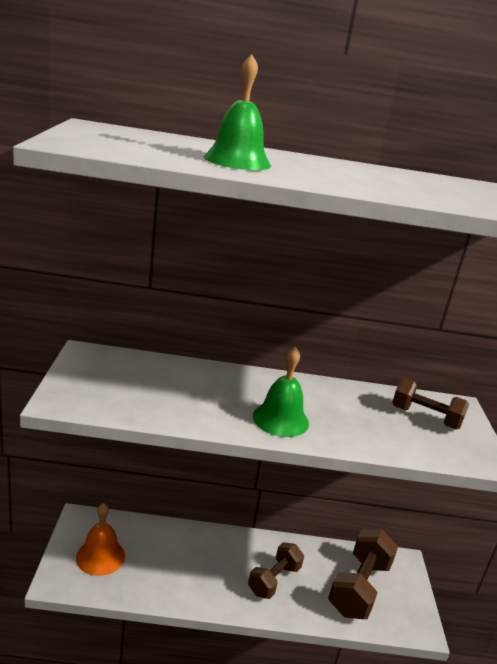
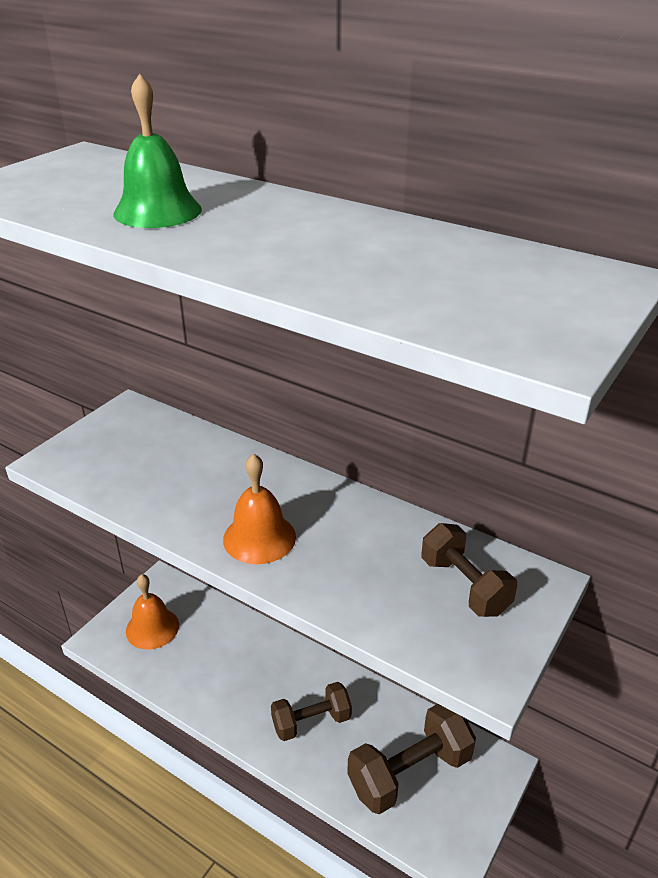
camera: 35 degrees right, 10 degrees up
(280, 419) = (259, 538): green bell -> orange bell

